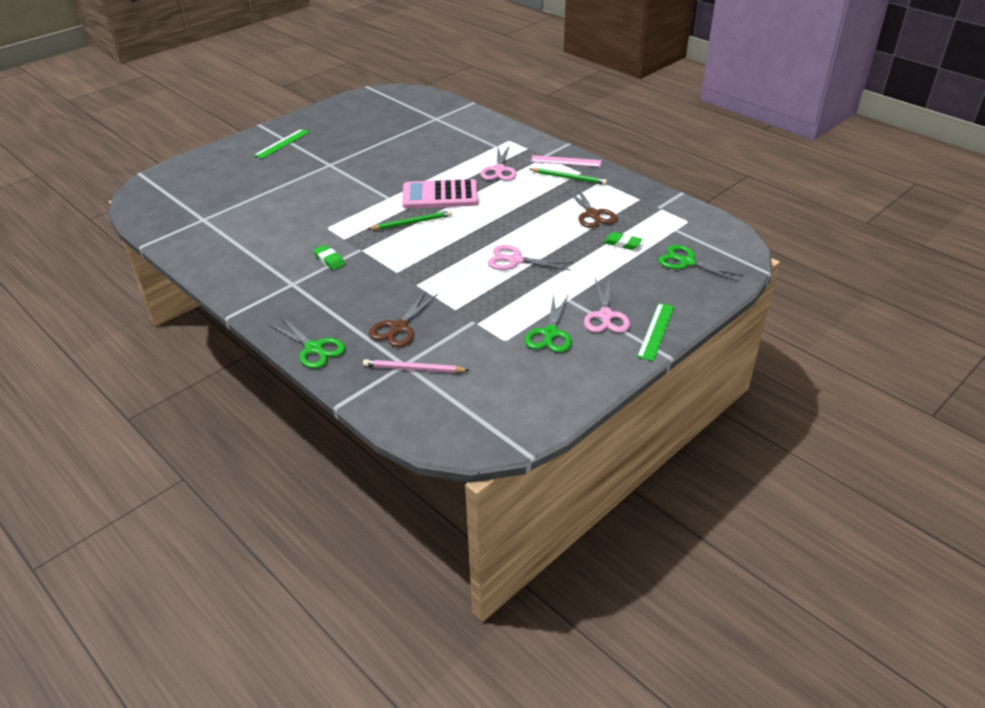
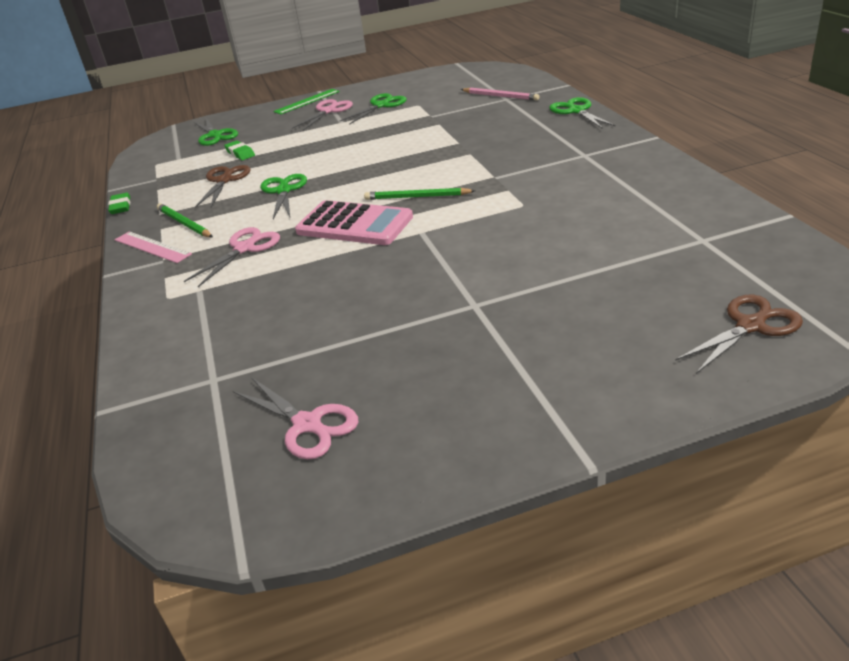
camera: 150 degrees left, 5 degrees down
(282, 143) = (546, 378): green ruler -> none
(329, 260) = (535, 171): green eraser -> green eraser (121, 206)
(398, 328) = (496, 117): brown scissors -> brown scissors (751, 325)
(514, 260) = (350, 151): pink scissors -> pink scissors (308, 425)
(527, 213) = (284, 190): none -> green scissors

